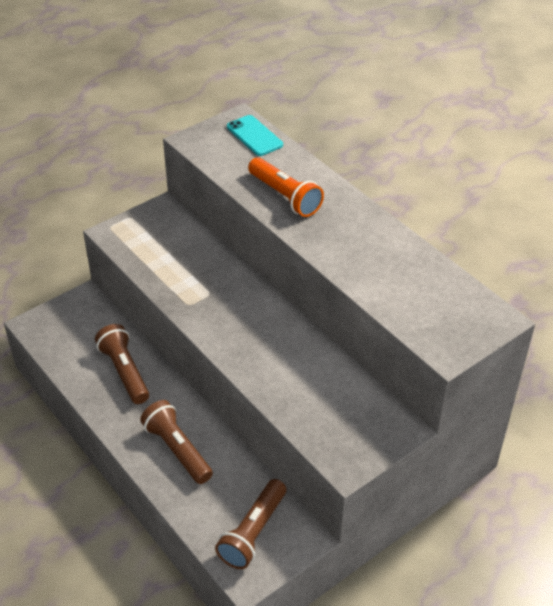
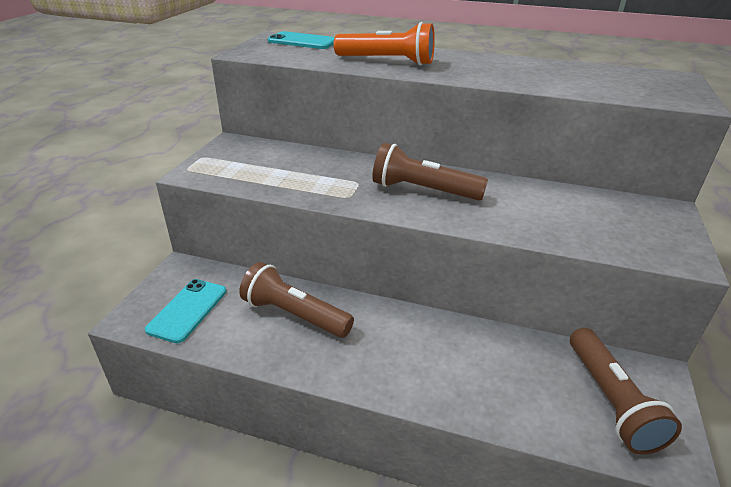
camera: 35 degrees left, 10 degrees down
(66, 334) = (187, 310): none -> turquoise phone
(177, 450) = (435, 361): brown flashlight -> brown flashlight (423, 190)

